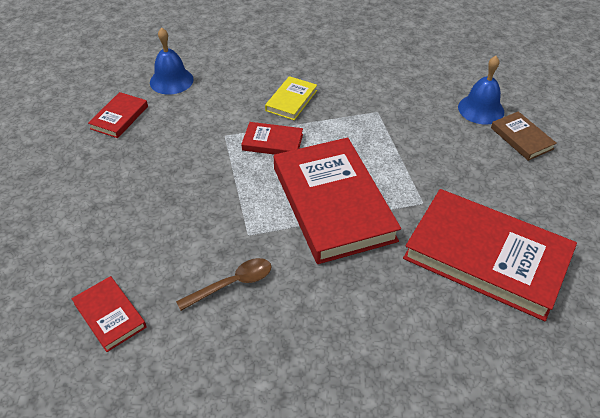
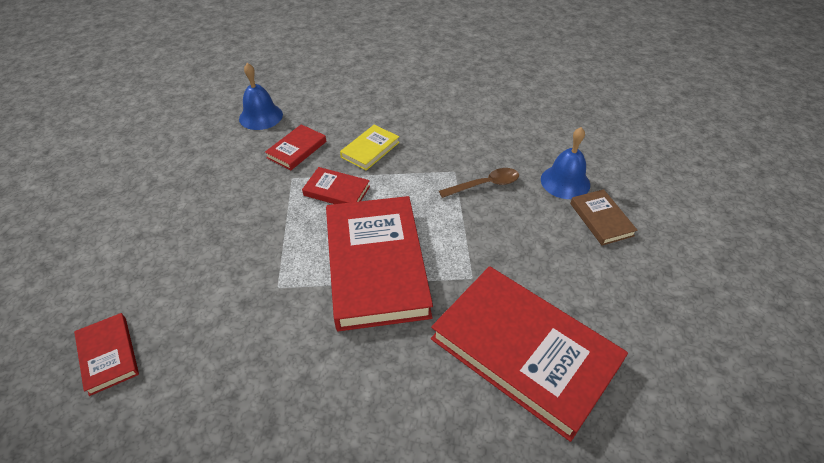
camera: 10 degrees right, 0 degrees up
(119, 117) = (198, 147): red book -> red book (297, 150)
(232, 284) = (242, 340): brown spoon -> brown spoon (485, 185)

